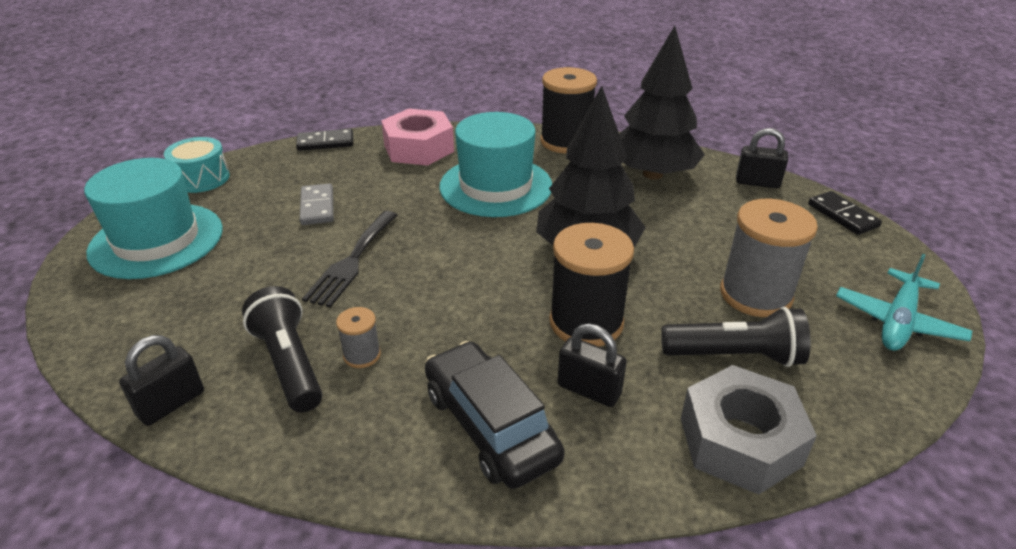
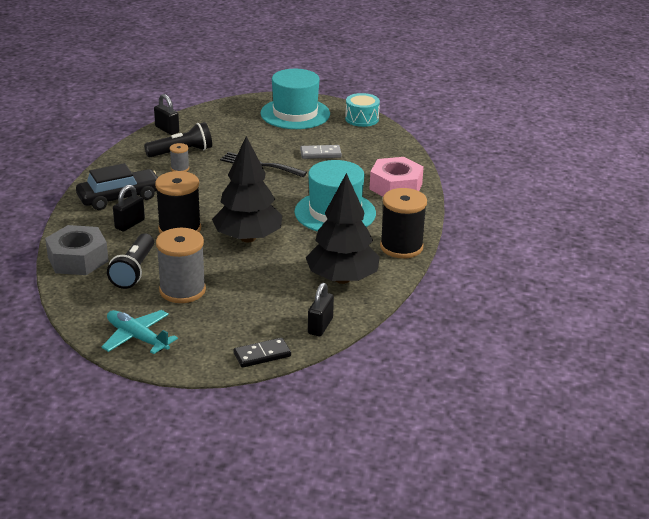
camera: 95 degrees right, 5 degrees down
(325, 142) = (407, 154): black domino -> none

